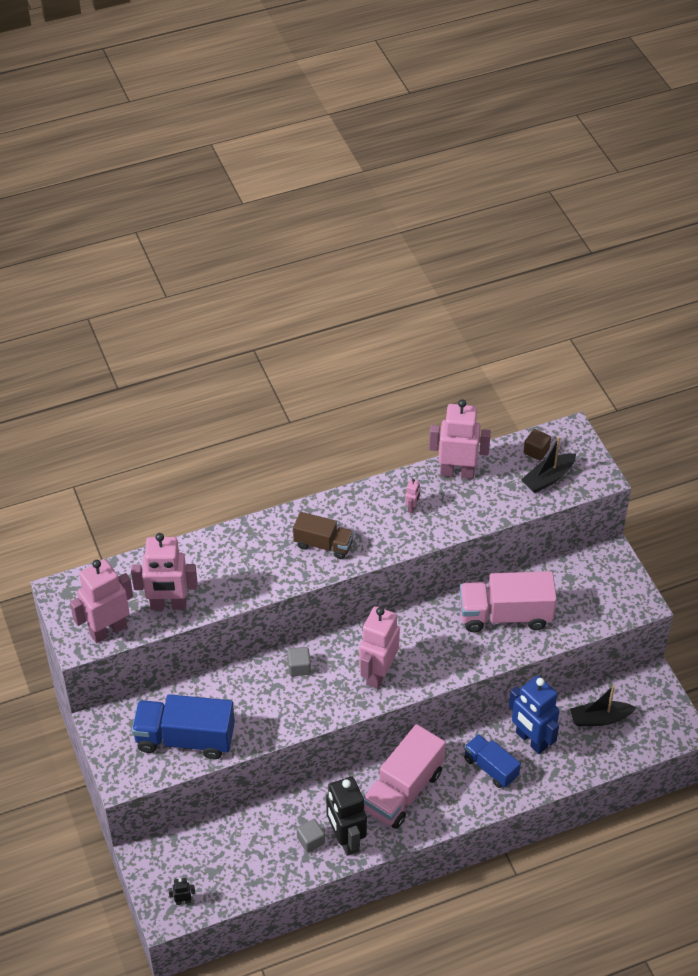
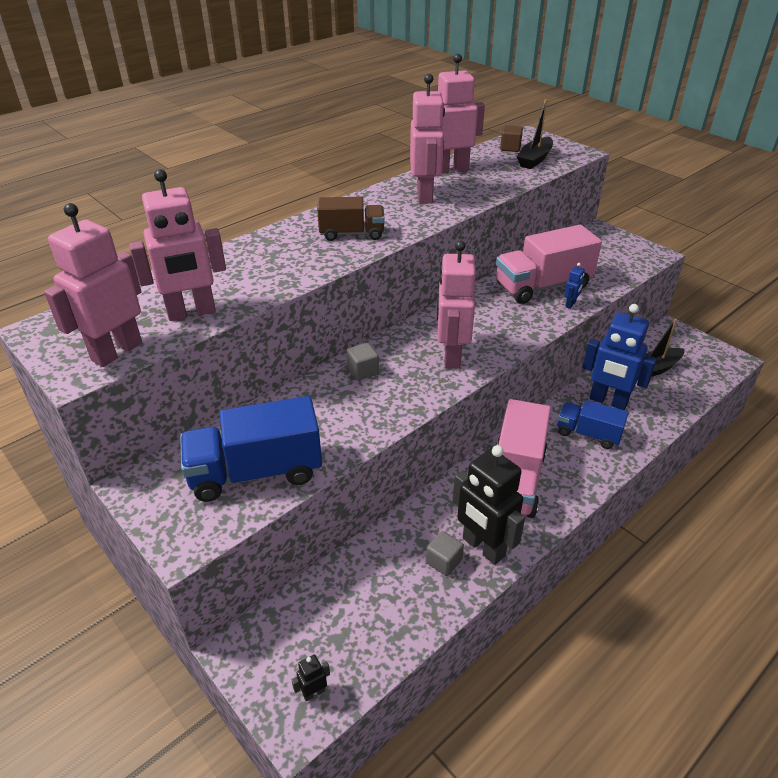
camera: 20 degrees left, 10 degrees down
(412, 507) = (425, 195): pink robot -> pink robot, size x2.45
(516, 646) = (570, 304): none -> blue robot

